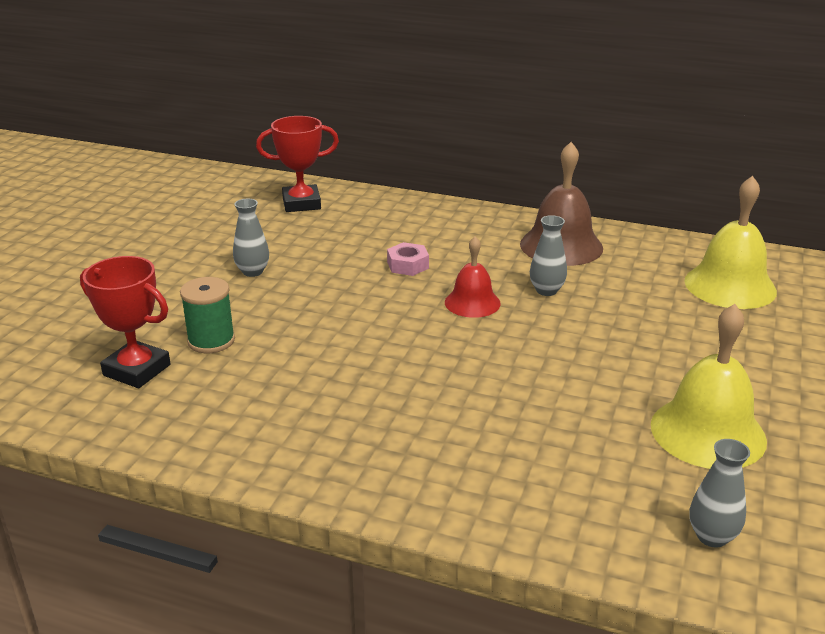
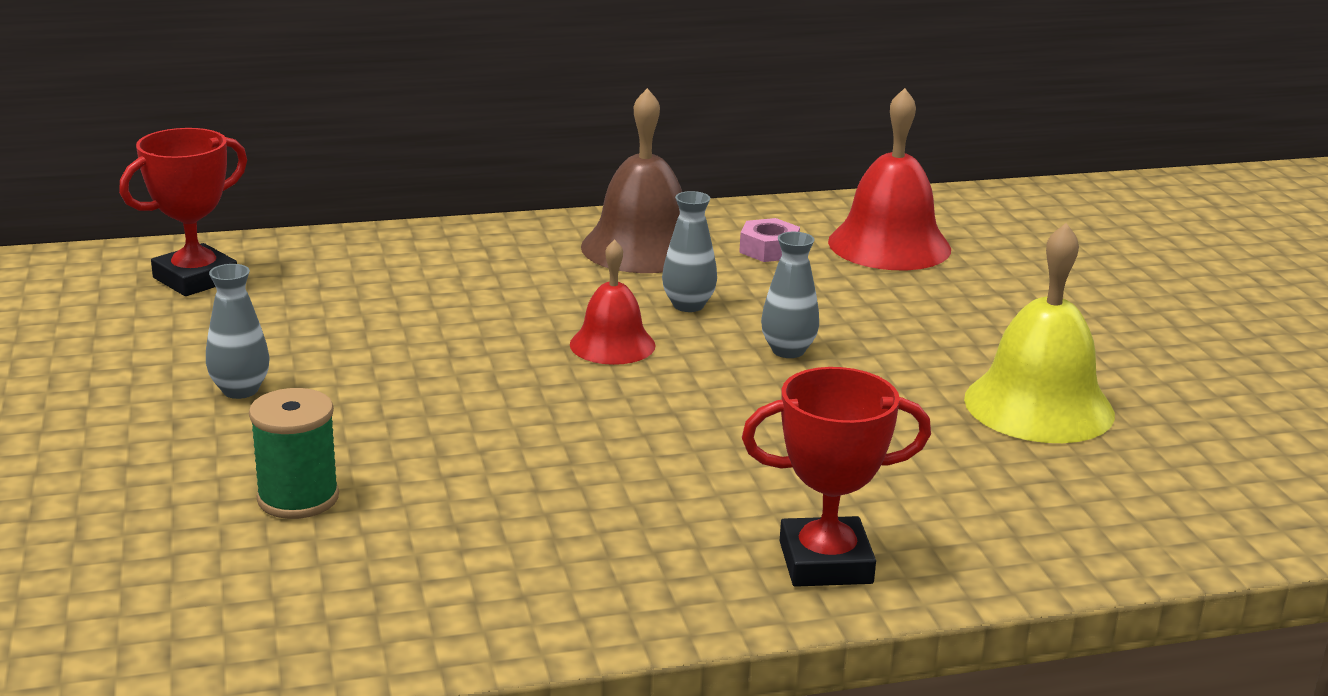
camera: 35 degrees left, 5 degrees down
(137, 370) = (229, 572): red trophy -> red trophy (825, 562)
(407, 265) = (467, 322): pink nut -> pink nut (769, 249)
(712, 536) = (1155, 505): grey vase -> grey vase (788, 351)
(730, 286) = (889, 245): yellow bell -> red bell

